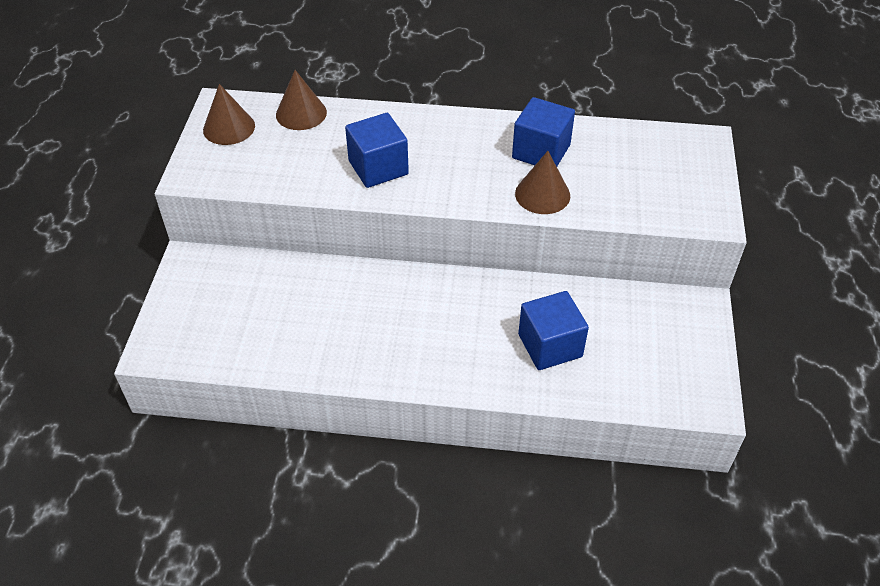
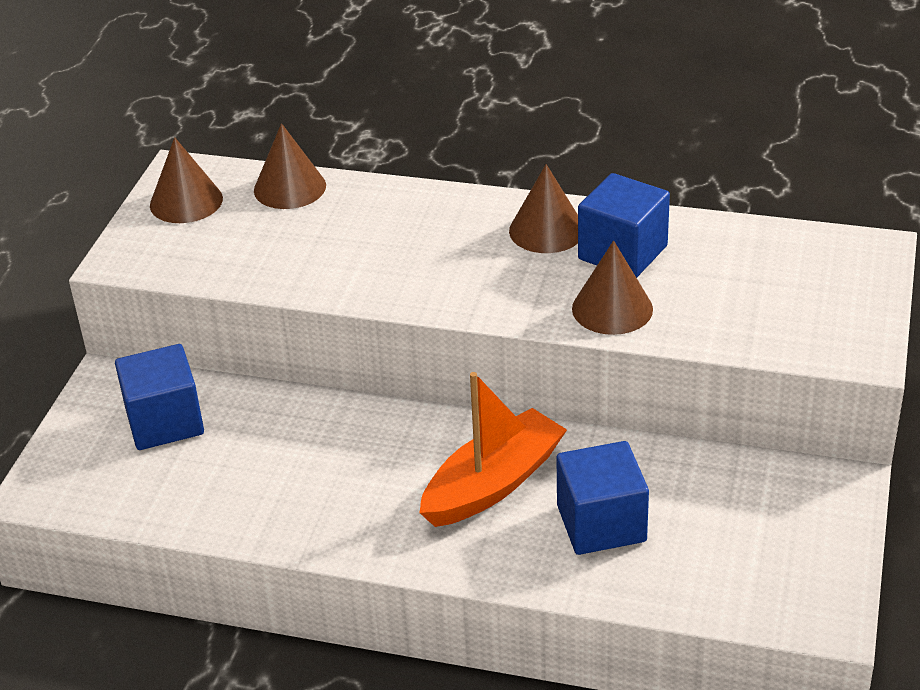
camera: 10 degrees right, 10 degrees down
(378, 168) = (383, 262): blue cube -> blue cube (165, 422)
(472, 321) = (493, 483): none -> orange boat
(486, 137) = (547, 230): none -> brown cone

